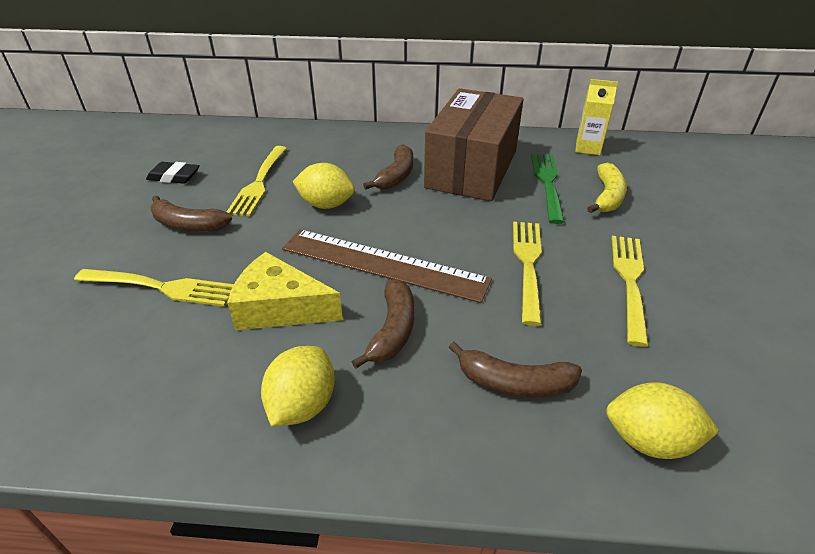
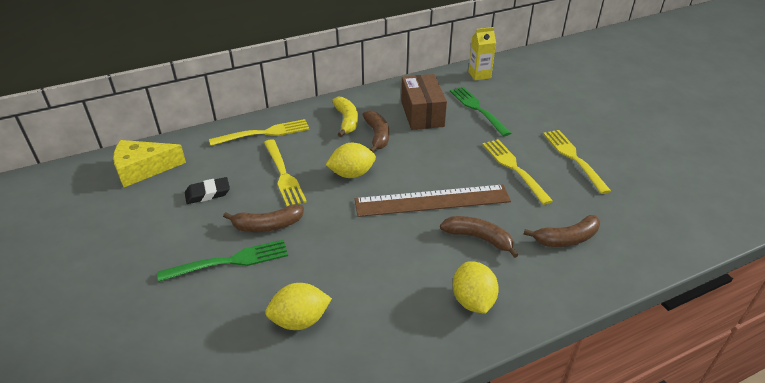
camera: 30 degrees left, 0 degrees up
(115, 245) = (229, 261): none -> green fork
(160, 287) = (302, 275): yellow fork -> yellow fork (263, 133)
(280, 307) = (398, 254): yellow cheese -> yellow cheese (143, 169)
(393, 330) = (478, 238): brown banana -> brown banana turned 45 degrees counterclockwise
(472, 169) = (422, 114): brown box -> brown box, size x0.66
(607, 197) = (519, 107): yellow banana -> yellow banana (346, 121)
(649, 440) = (646, 239): yellow lemon -> yellow lemon (300, 320)

